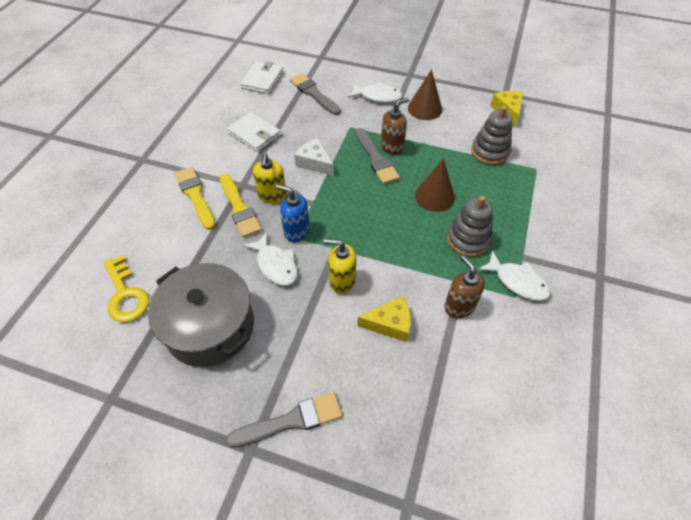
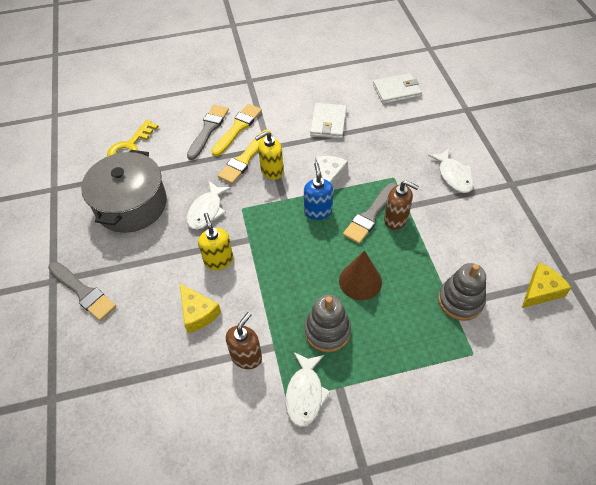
camera: 60 degrees right, 0 degrees up
(296, 231) = (247, 205): blue soap dispenser -> blue soap dispenser (318, 211)
(314, 93) = (412, 131): grey brush -> grey brush (208, 130)
(425, 108) = (472, 219): brown cone -> none

